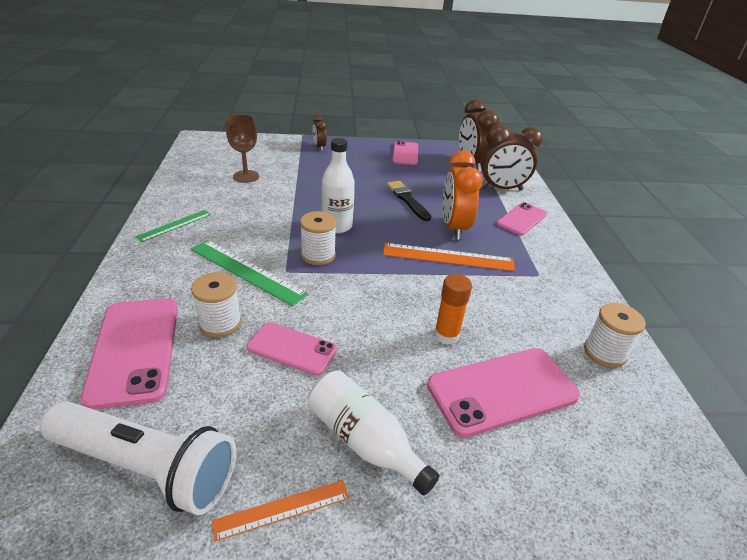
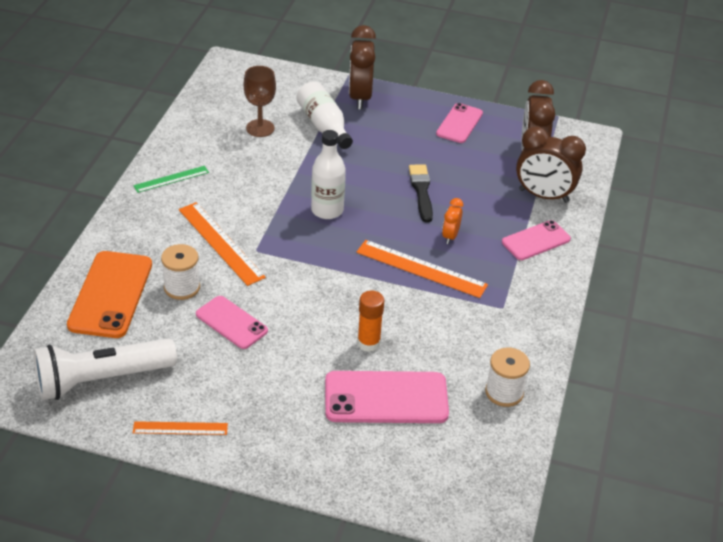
camera: 20 degrees right, 5 degrees up
(135, 350) = (111, 294): pink phone -> orange phone
(147, 467) = (101, 380): white flashlight -> white flashlight turned 120 degrees clockwise
(247, 271) = (221, 243): green ruler -> orange ruler
(318, 255) = (293, 240): white spool -> none
(319, 147) = (360, 97): brown clock -> brown clock, size x1.98
(364, 441) = (255, 403): white bottle -> white bottle (324, 126)
(454, 228) = (450, 236): orange clock -> orange clock, size x0.51

